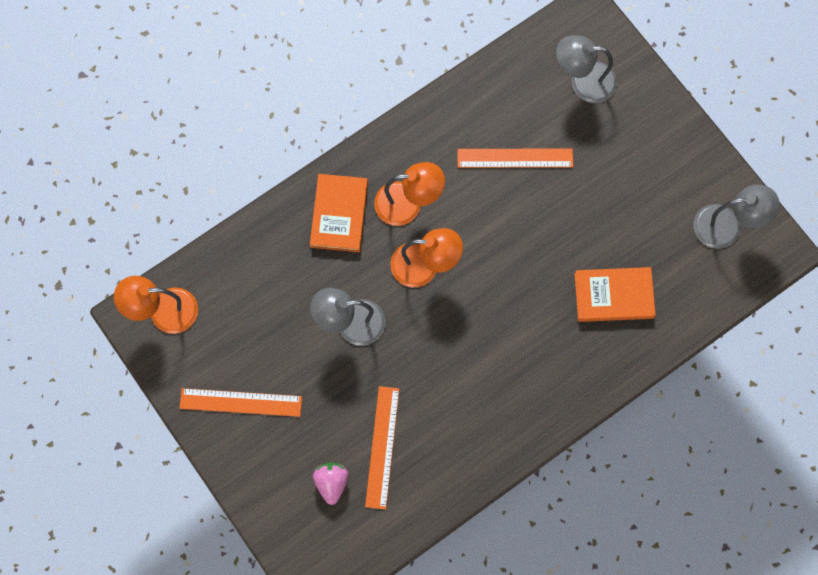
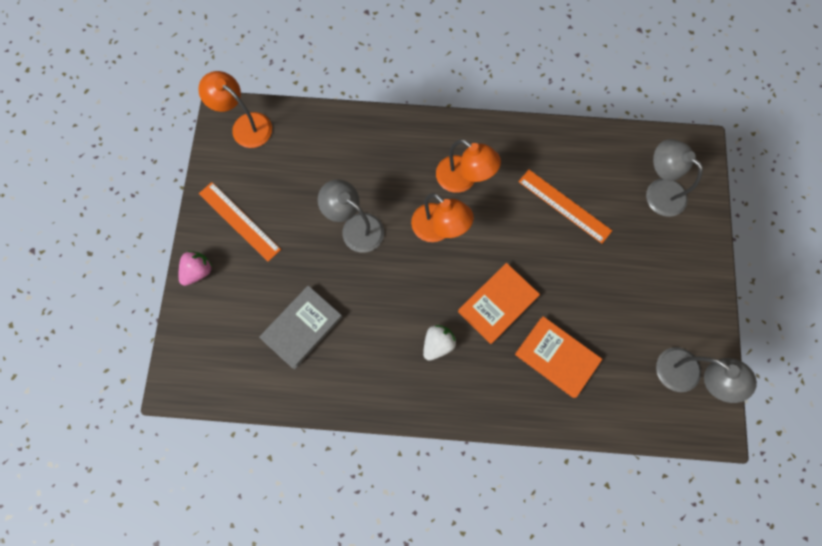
camera: 40 degrees right, 0 degrees up
(331, 483) = (248, 323): pink strawberry -> pink strawberry (198, 271)
(339, 214) = (411, 151): orange book -> orange book (497, 304)
(382, 447) = (302, 327): orange ruler -> grey book
(508, 365) = (437, 344): none -> white strawberry

